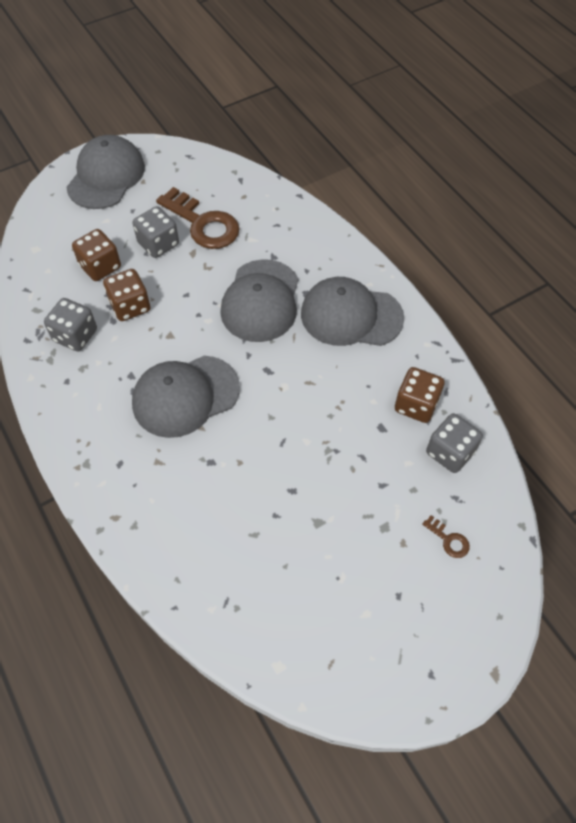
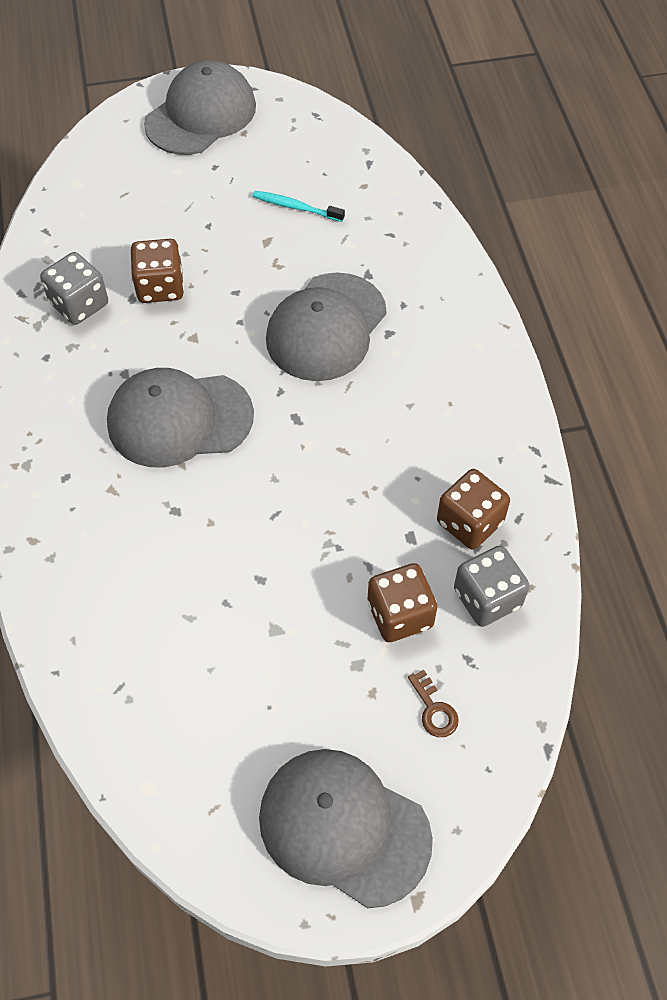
camera: 20 degrees right, 0 degrees up
(100, 267) = (145, 227): brown dice -> brown dice (400, 614)
(158, 244) = (228, 218): grey dice -> none
(203, 224) = (296, 207): brown key -> turquoise toothbrush
(351, 316) = (435, 380): grey cap -> grey cap (344, 827)

